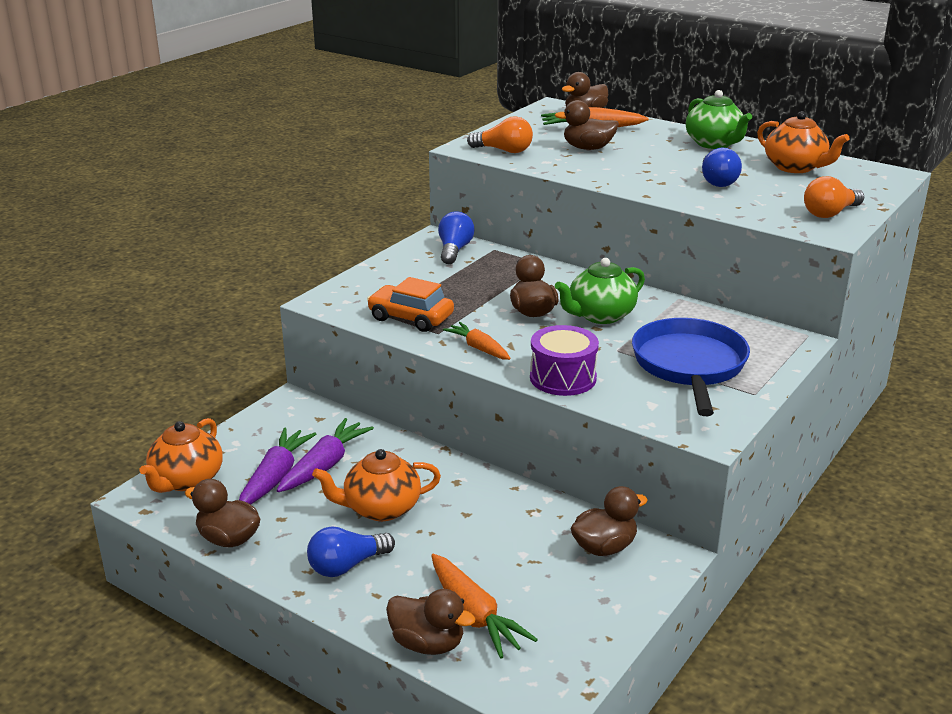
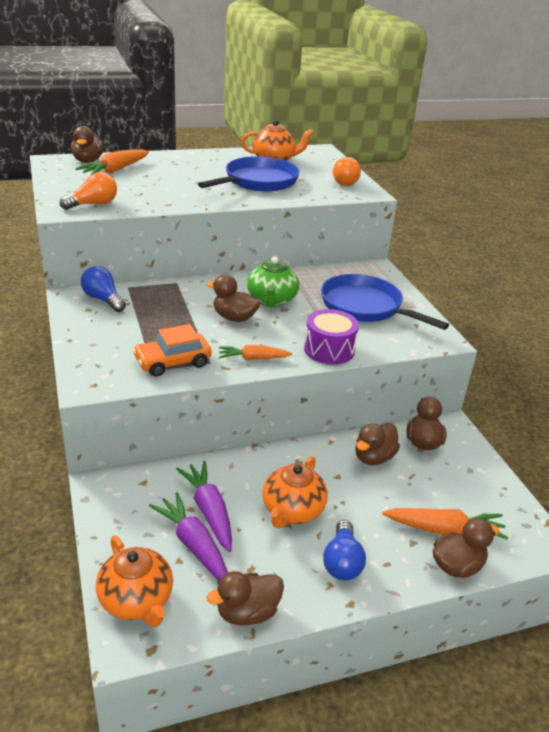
camera: 55 degrees left, 5 degrees up
(588, 148) = (143, 184): brown duck -> brown duck (373, 457)
(714, 144) = (205, 158): green teapot -> none
(717, 181) = (258, 182): blue light bulb -> blue pan

